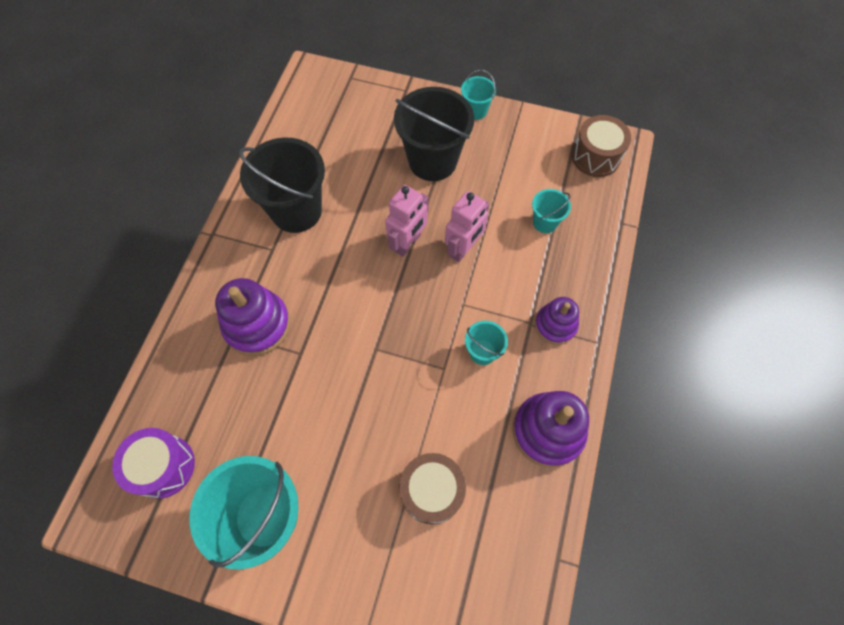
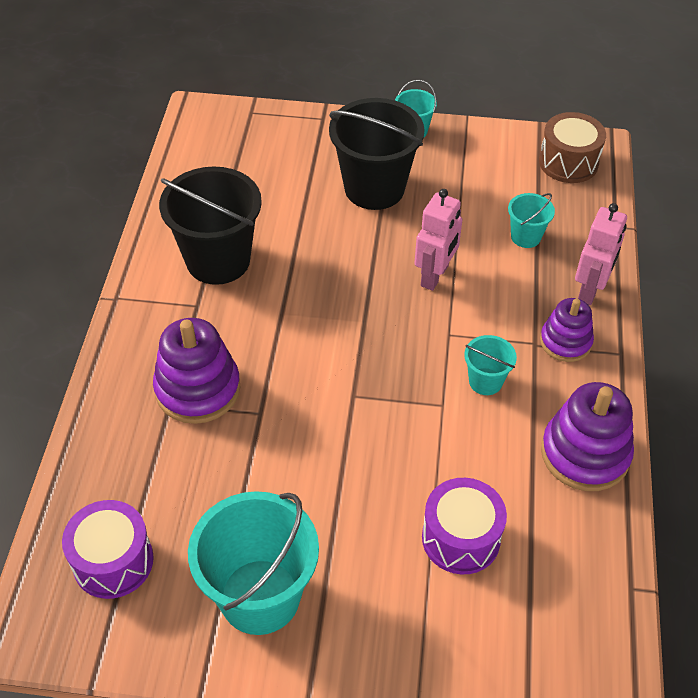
camera: 10 degrees left, 15 degrees down
(408, 243) = (365, 278): pink robot -> pink robot (590, 290)
(432, 491) = (461, 538): brown drum -> purple drum

